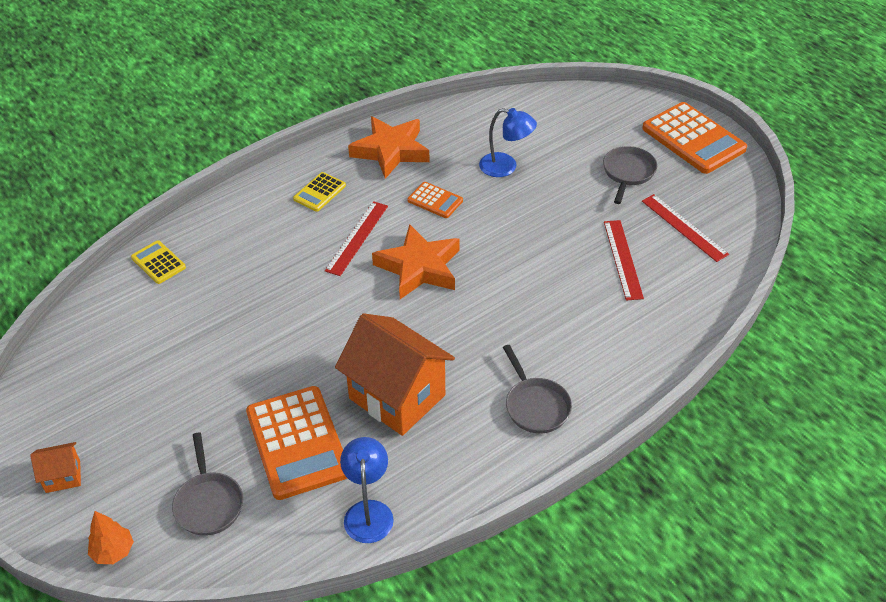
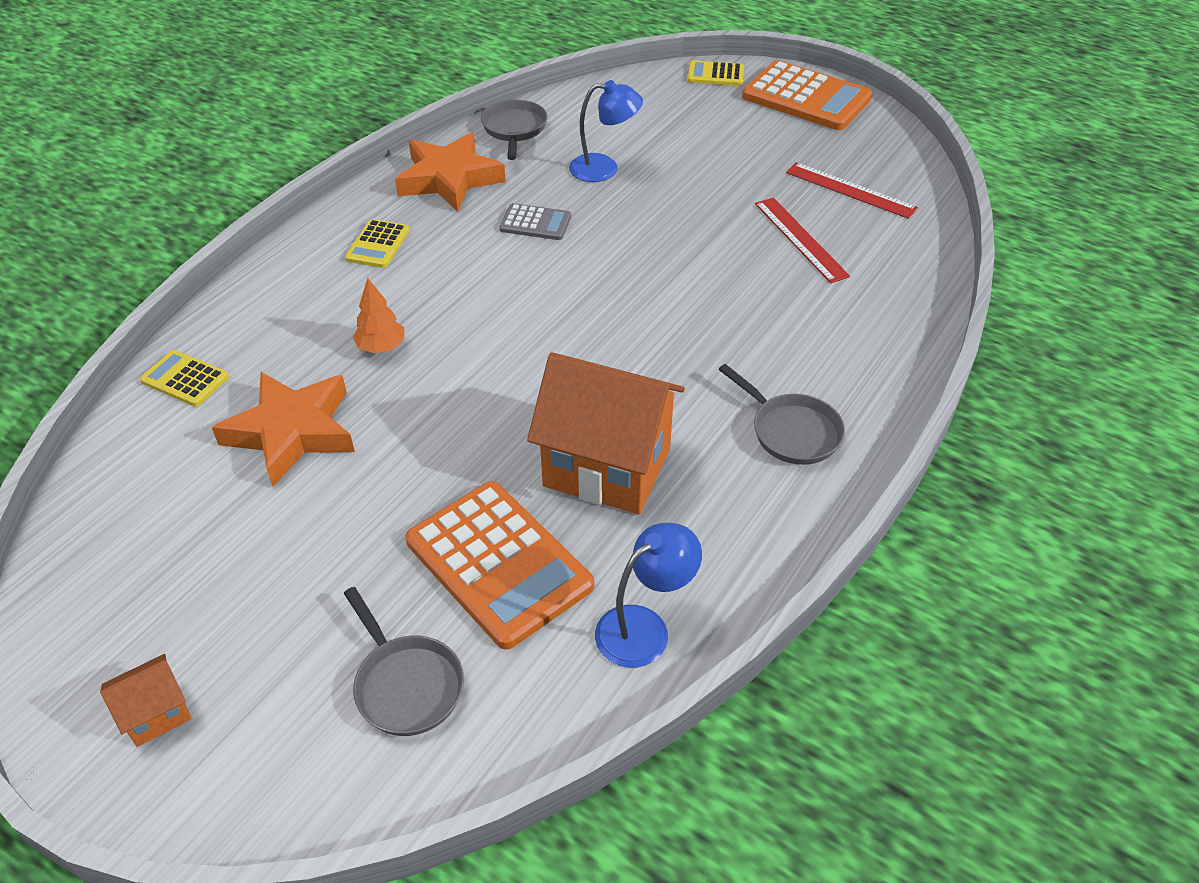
camera: 20 degrees left, 0 degrees up
(113, 552) = (287, 803): orange tree -> orange tree (381, 347)
(357, 238) = (455, 287): red ruler -> none
(368, 511) = (644, 627): blue lamp -> blue lamp turned 75 degrees clockwise
(419, 267) = (555, 304): orange star -> orange star (292, 432)
(435, 200) = (535, 223): orange calculator -> grey calculator
(628, 173) = (753, 146): grey pan -> grey pan (514, 129)
(631, 103) = (715, 75): none -> yellow calculator

